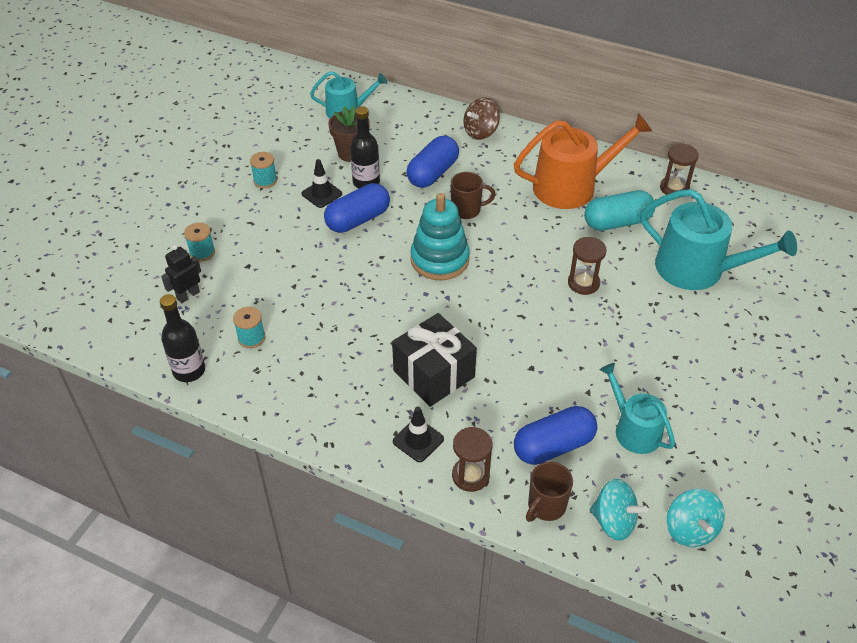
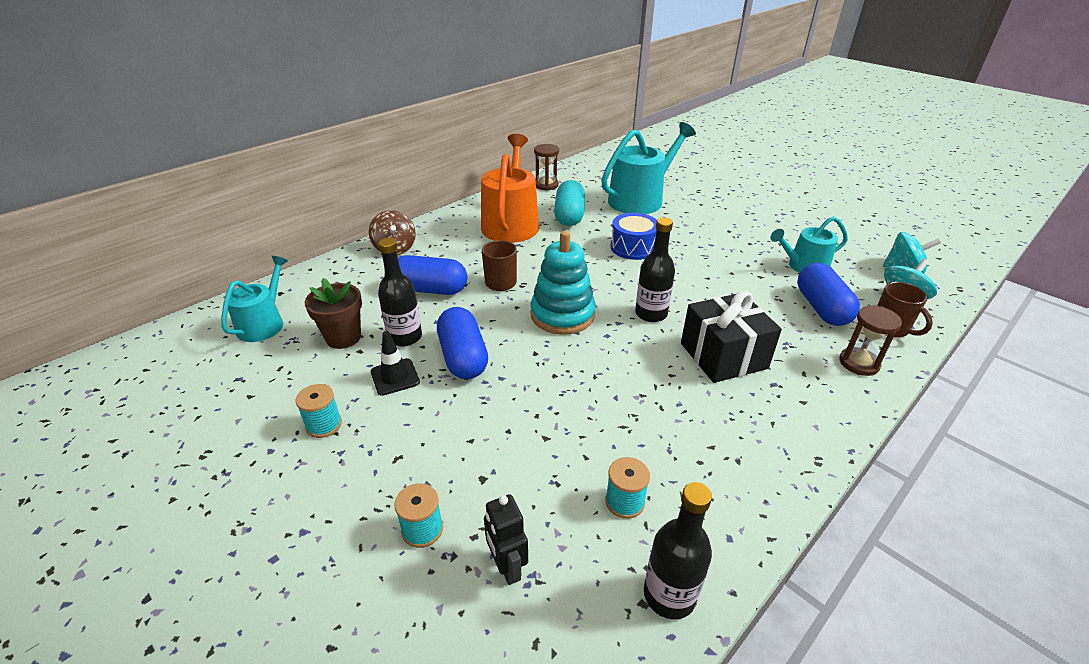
camera: 70 degrees left, 10 degrees down
(418, 440) = (813, 387): black traffic cone -> none
(433, 173) = (430, 289): blue capsule -> blue capsule turned 45 degrees counterclockwise
(472, 316) = (651, 314): none -> black bottle
(583, 283) = (633, 247): brown hourglass -> blue drum

